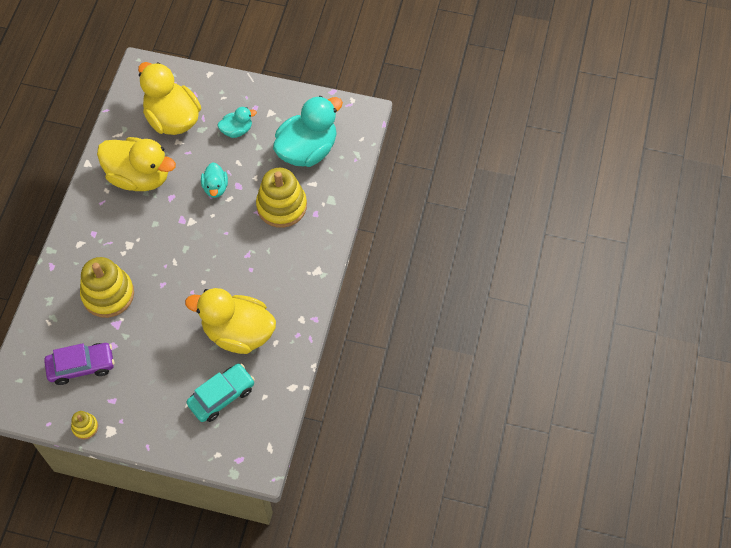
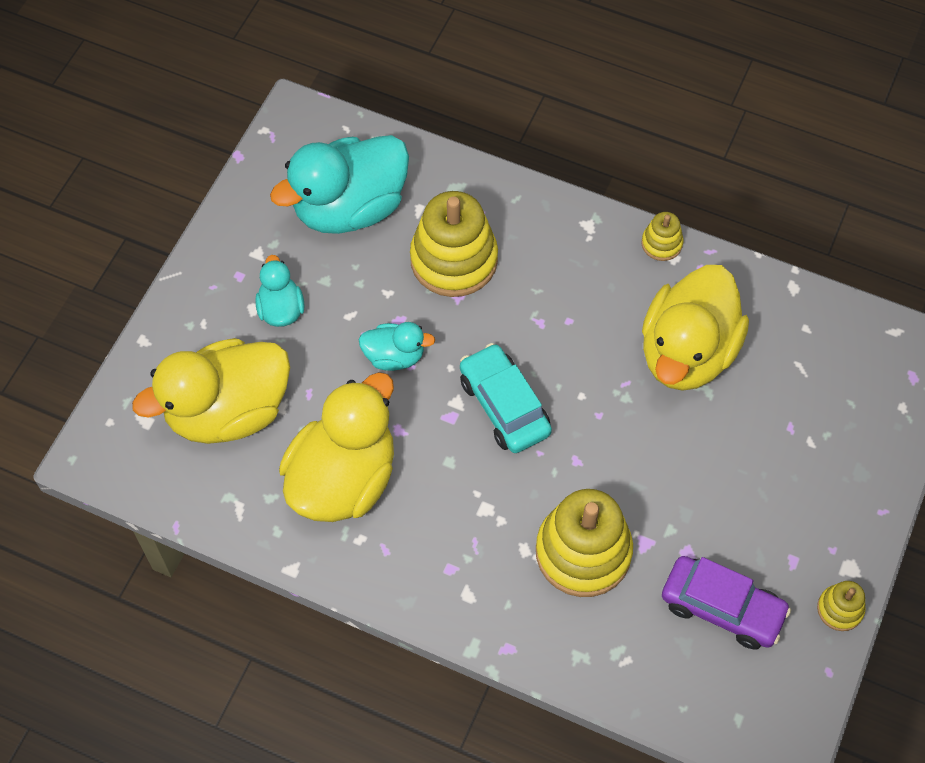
camera: 80 degrees left, 0 degrees up
(81, 366) = (722, 608): purple car -> purple car turned 120 degrees clockwise
(221, 396) = (800, 390): turquoise car -> turquoise car (504, 406)
(307, 150) = (350, 208): turquoise duck -> turquoise duck turned 90 degrees counterclockwise
(311, 311) = (661, 243): none -> yellow stacking toy

